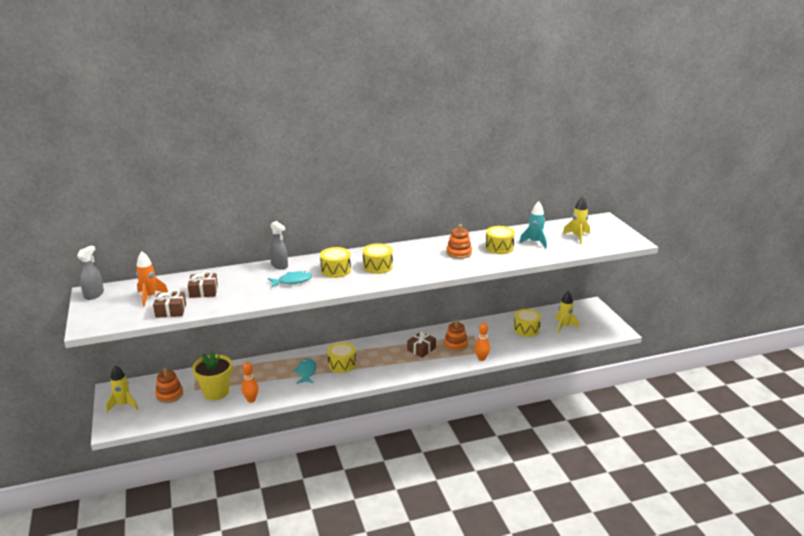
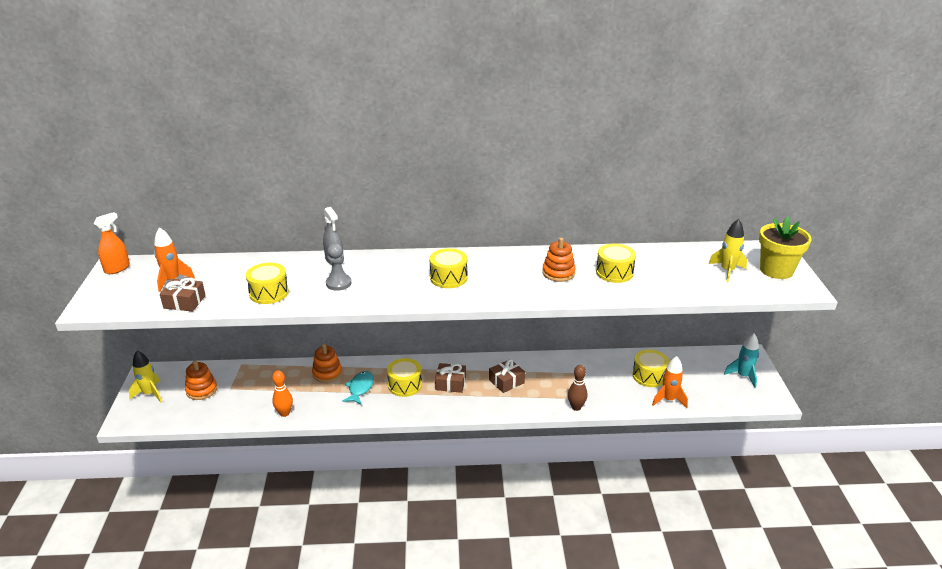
camera: 15 degrees right, 5 degrees up
(94, 295) = (117, 268): grey spray bottle -> orange spray bottle
(203, 291) = (233, 282): brown gift -> brown gift (450, 383)
(216, 392) = (251, 396): yellow flower pot -> yellow flower pot (776, 270)
(292, 281) = (338, 283): turquoise fish -> grey pawn
(336, 270) = (396, 276): yellow drum -> yellow drum (269, 293)
(455, 345) = (550, 382): orange stacking toy -> orange stacking toy (327, 373)
(481, 358) = (576, 407): orange bowling pin -> brown bowling pin
(534, 242) = (665, 271): turquoise rocket -> turquoise rocket (743, 376)
(546, 343) = (668, 400): none -> orange rocket
(564, 327) = (699, 380): yellow rocket -> none

